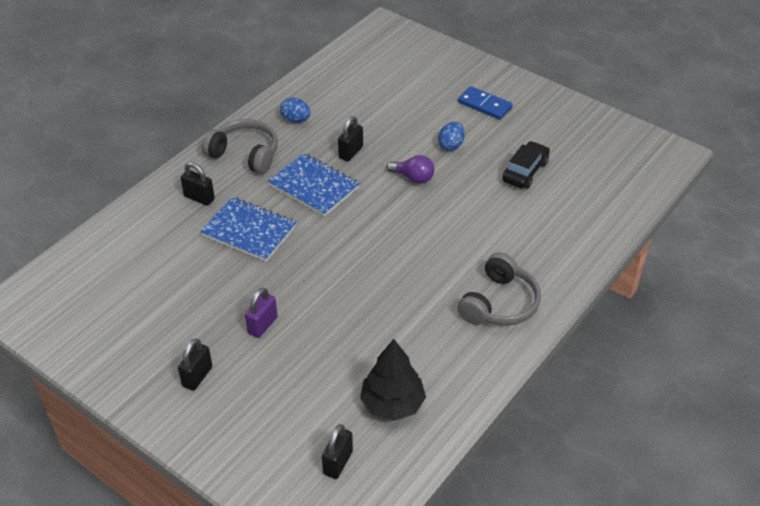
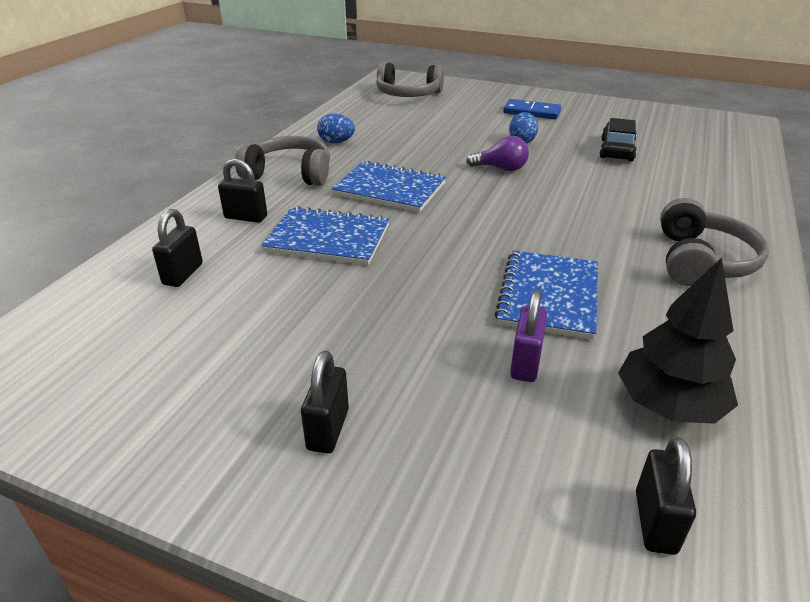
camera: 15 degrees left, 10 degrees down
(262, 325) = (401, 338): purple padlock -> purple padlock (525, 363)
(351, 152) = (415, 158): black padlock -> black padlock (183, 274)
(372, 312) = (548, 296): none -> blue notebook
(386, 59) = (408, 94): none -> grey headphones

